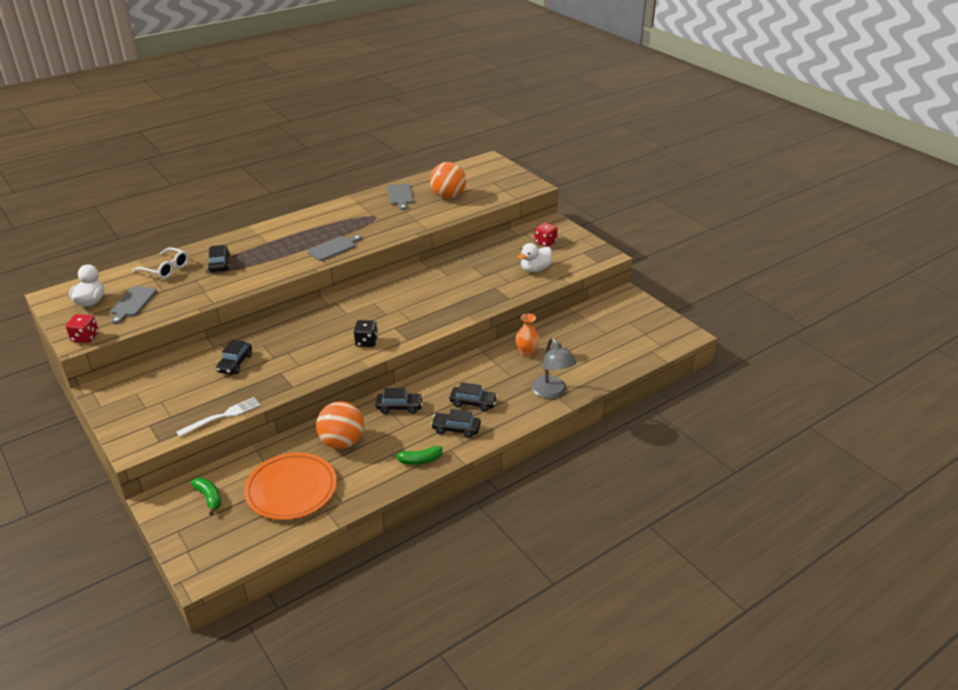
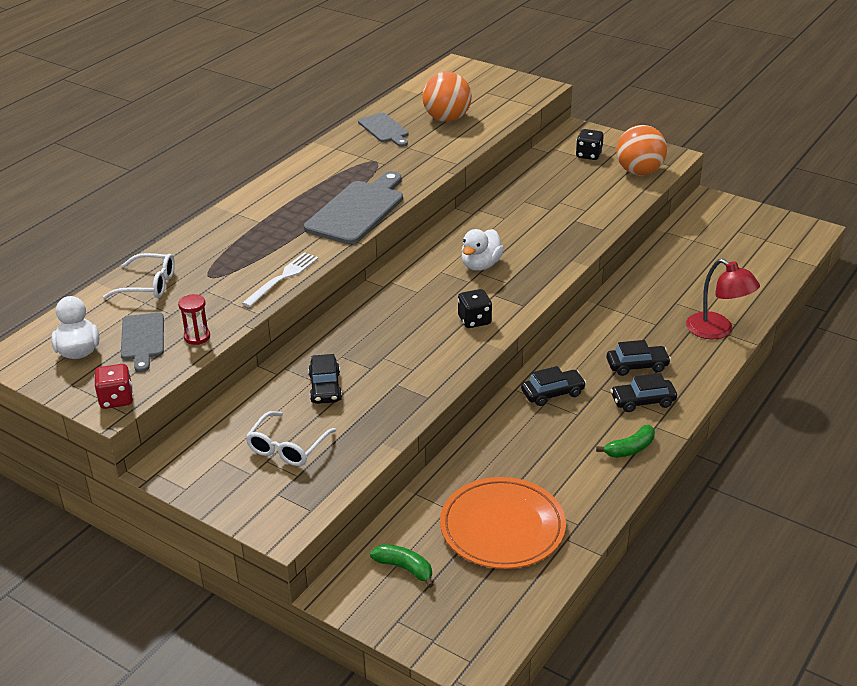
camera: 20 degrees left, 0 degrees up
(164, 309) = (197, 337): none -> red hourglass
(180, 396) = (287, 447): none -> white glasses
(219, 263) = (219, 262): black car -> none
(222, 416) = (368, 457): white fork -> white fork (283, 278)
(333, 248) = (357, 210): grey cutting board -> grey cutting board, size x1.71
(342, 442) = (517, 453): orange ball -> orange ball (639, 172)
(526, 353) = (651, 293): orange vase -> none
(535, 269) = (604, 189): white duck -> white duck (480, 265)
(545, 242) = (588, 155): red dice -> black dice
(552, 392) = (717, 331): grey lamp -> red lamp

